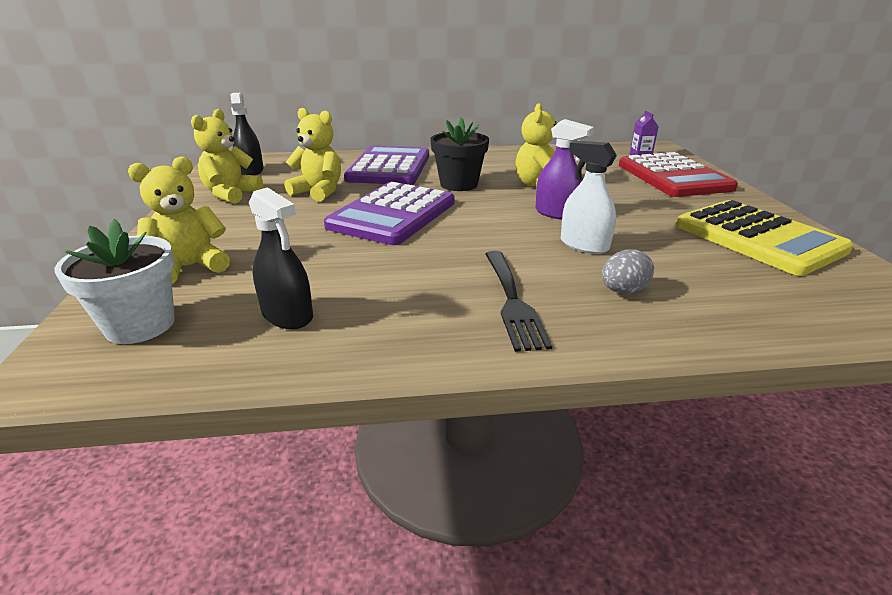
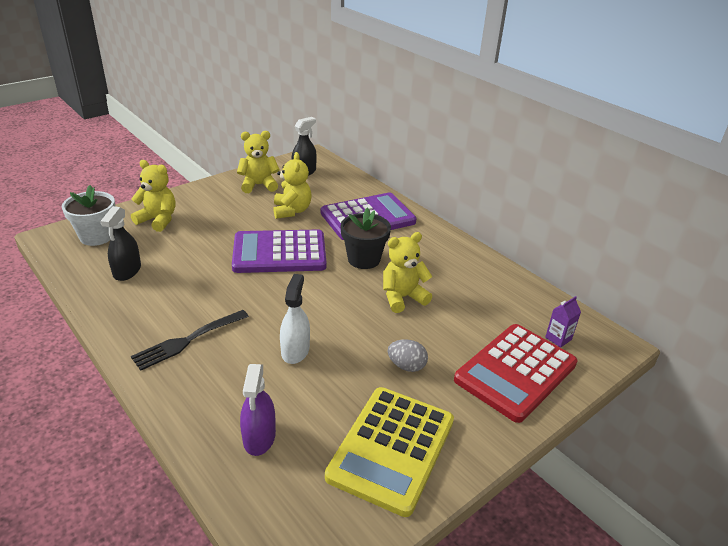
camera: 55 degrees right, 5 degrees up
(556, 213) = (347, 322): purple spray bottle -> purple spray bottle (259, 437)
(623, 291) = (231, 385): grey egg -> grey egg (406, 366)

